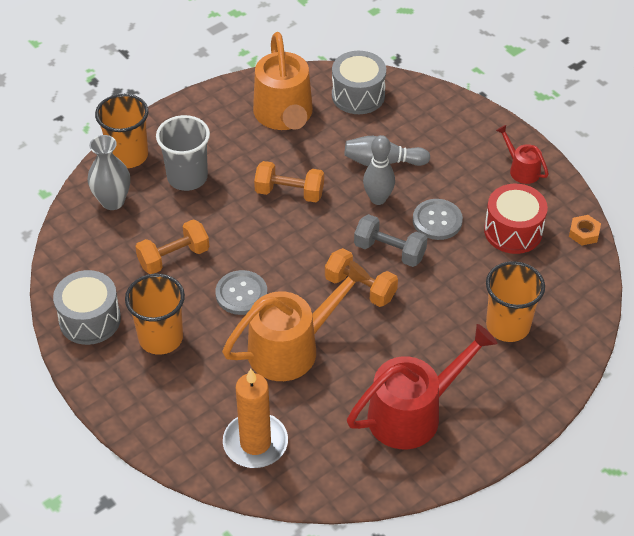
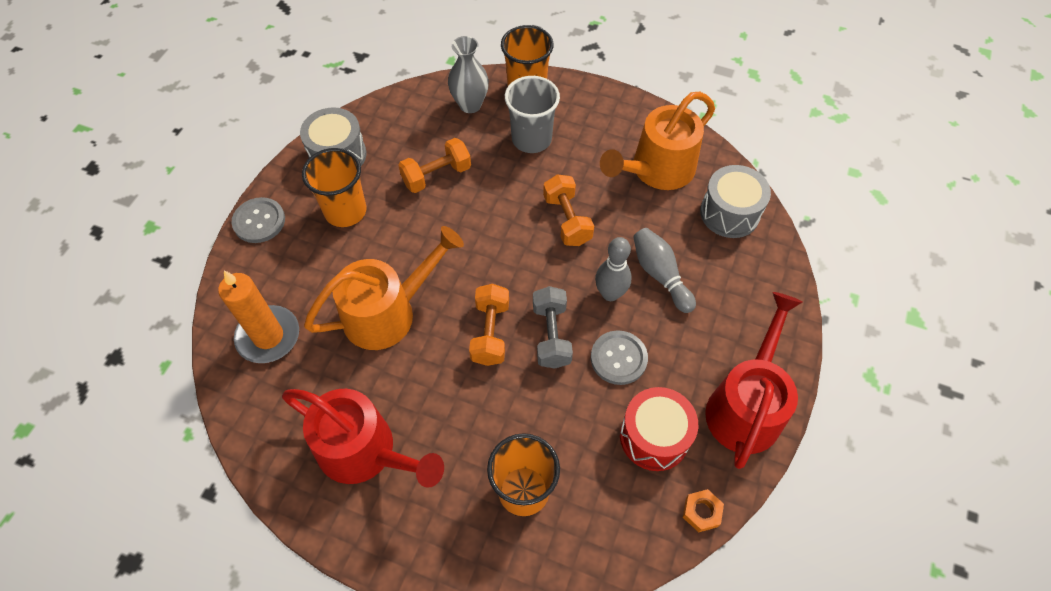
camera: 60 degrees right, 10 degrees up
(174, 257) = (436, 175): orange dumbbell -> orange dumbbell turned 60 degrees counterclockwise
(241, 294) = (426, 243): grey button -> grey button (259, 221)
(292, 347) = (389, 312): orange watering can -> orange watering can turned 60 degrees counterclockwise
(521, 169) = (746, 405): red watering can -> red watering can, size x2.05

